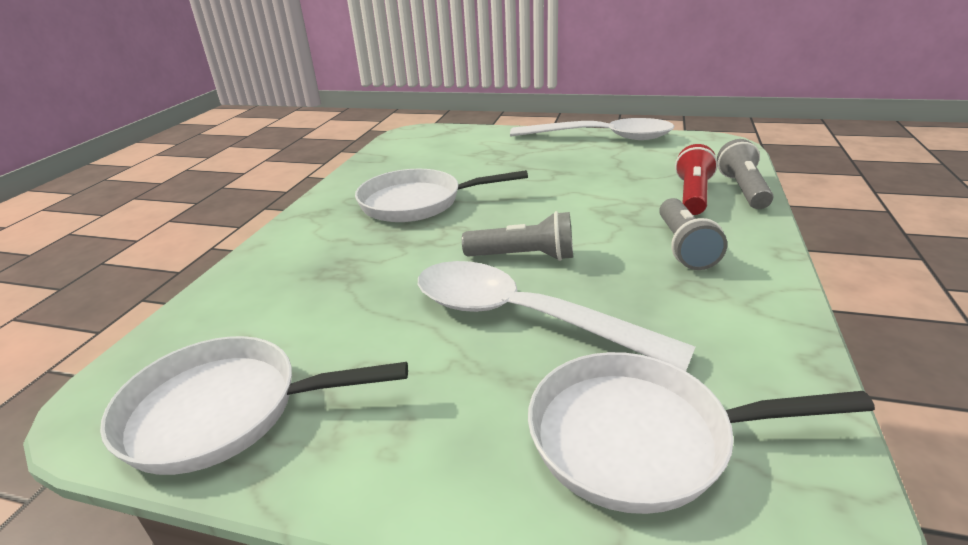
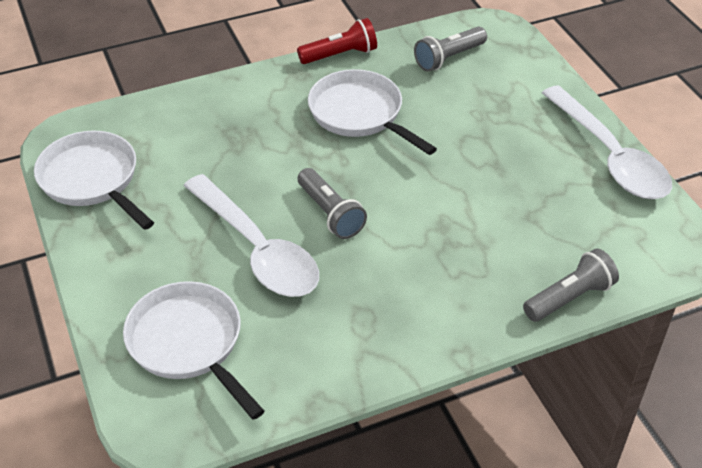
camera: 50 degrees right, 15 degrees up
(523, 318) = (257, 249): white spoon -> white spoon turned 150 degrees clockwise
(684, 247) = (420, 293): grey flashlight -> grey flashlight (448, 58)
(693, 195) = (525, 268): red flashlight -> red flashlight (340, 55)

